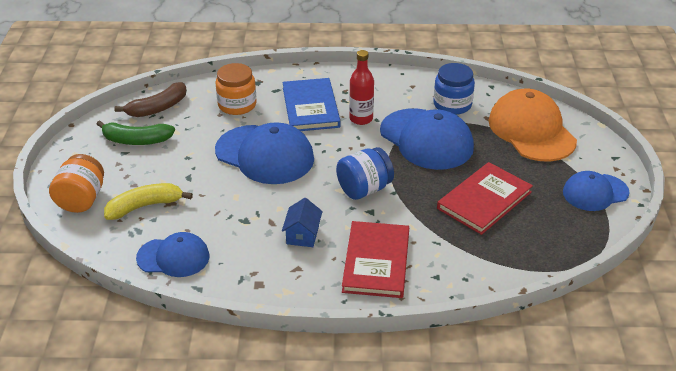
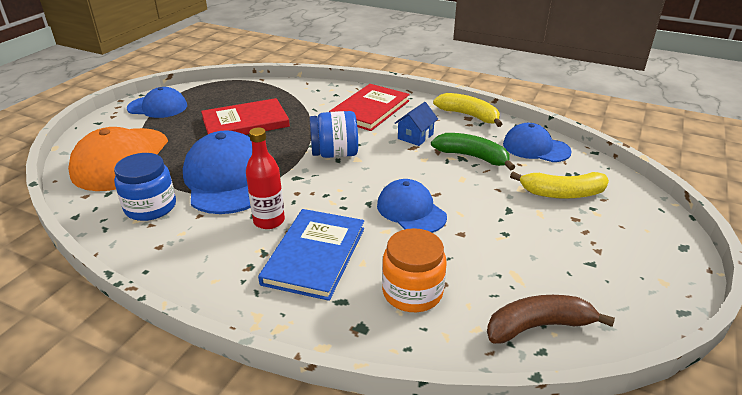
camera: 155 degrees left, 5 degrees down
(81, 199) = (638, 218): orange jar -> none
(136, 140) = (574, 277): green banana -> green banana (472, 157)
(259, 288) = (469, 115): none -> yellow banana
(265, 155) = (411, 210): blue cap -> blue cap, size x0.61

